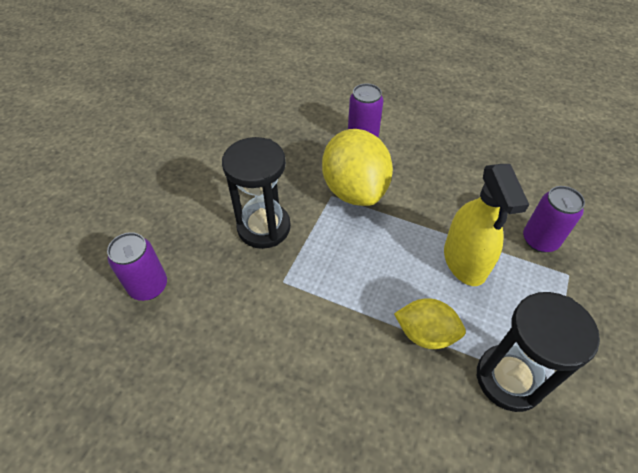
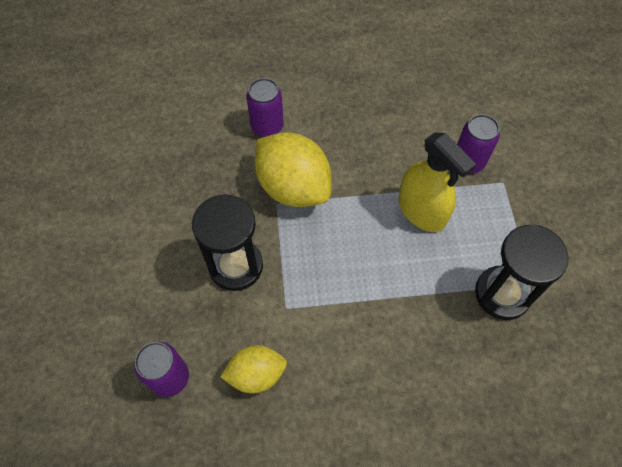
camera: 30 degrees left, 10 degrees up
(425, 334) = (425, 291): yellow lemon -> yellow lemon (256, 374)

